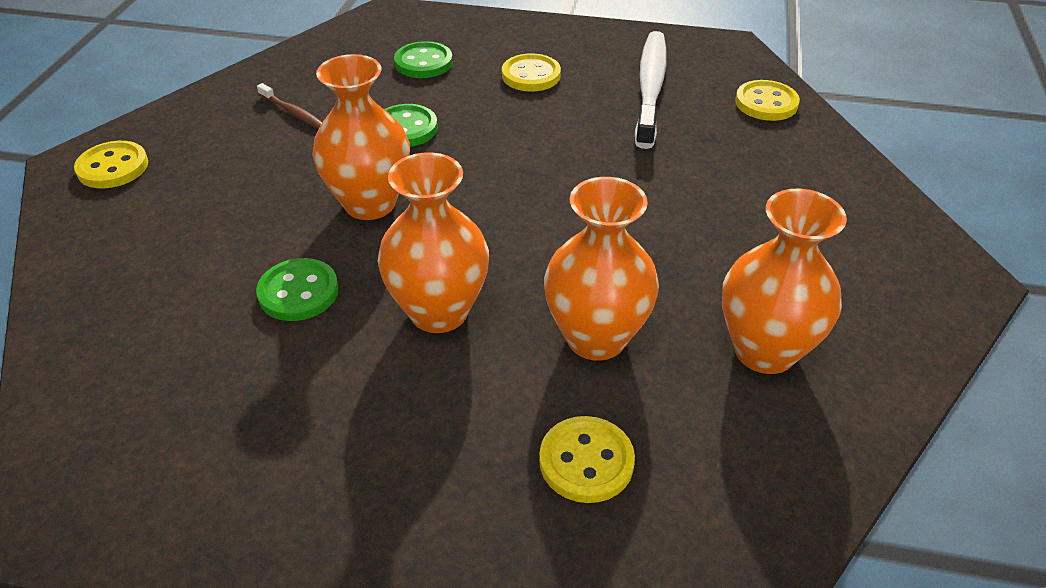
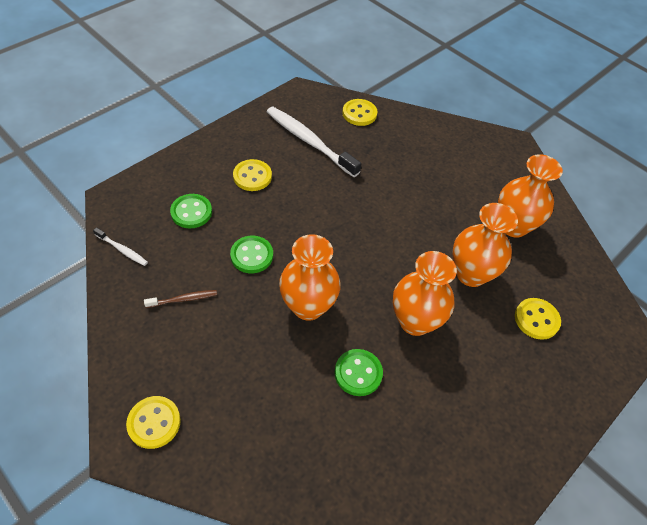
camera: 60 degrees left, 10 degrees up
(323, 48) = (122, 250): none -> white toothbrush

